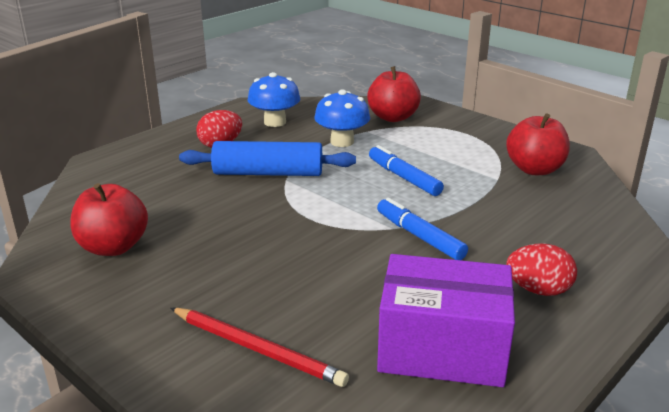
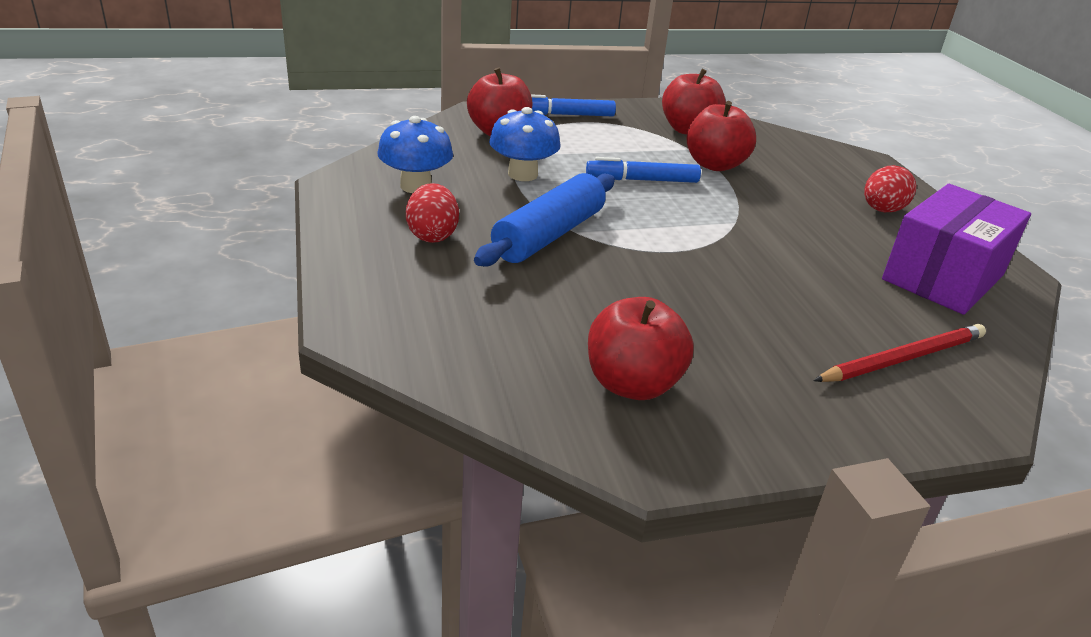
camera: 60 degrees left, 5 degrees up
(419, 236) = (762, 217): blue marker -> blue marker (565, 115)
(485, 195) = (715, 165): none -> red apple

